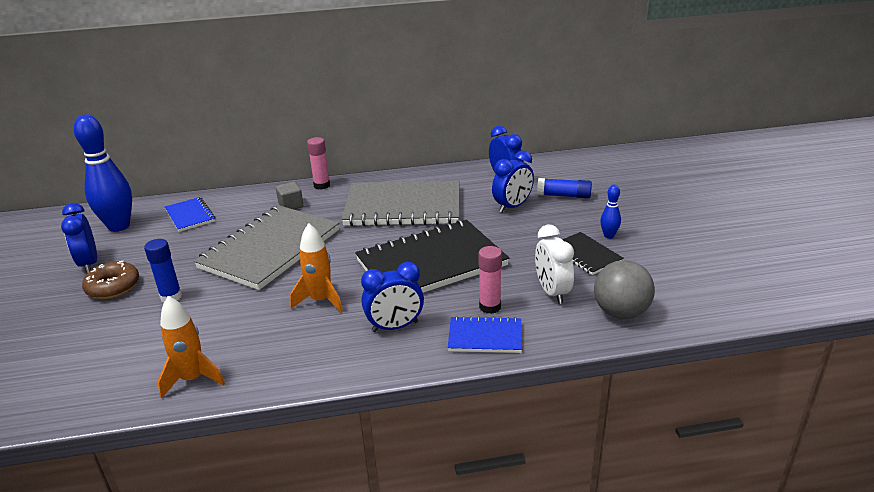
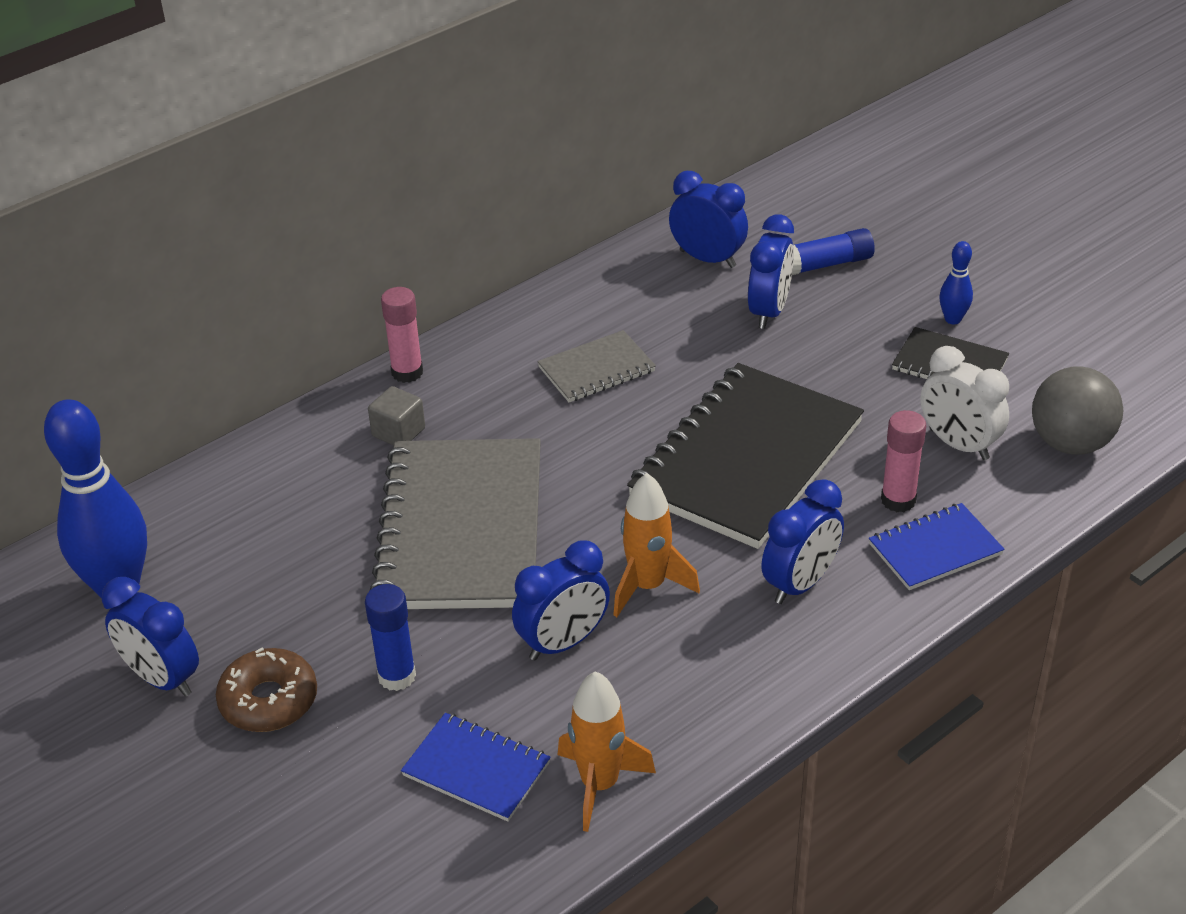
camera: 30 degrees left, 10 degrees up
(190, 216) = (232, 517): blue notebook -> blue notebook (476, 769)
(254, 310) = (563, 643): none -> blue clock
(403, 207) = (596, 369): grey notebook -> grey notebook, size x0.48

